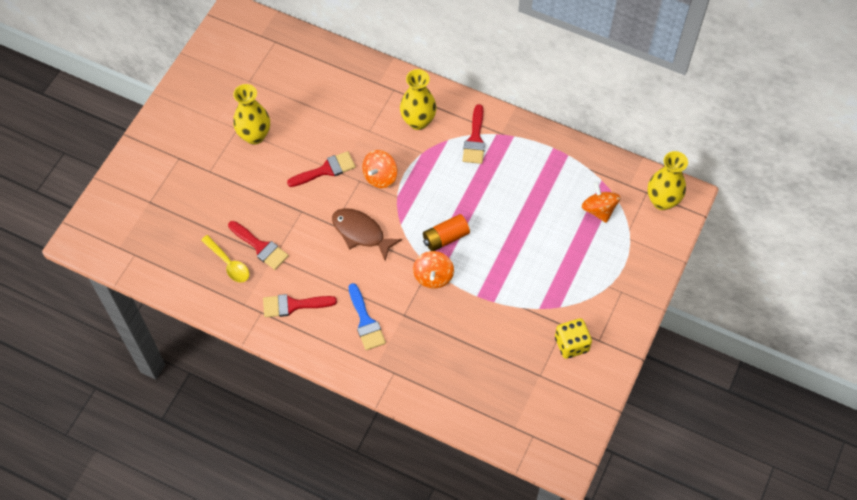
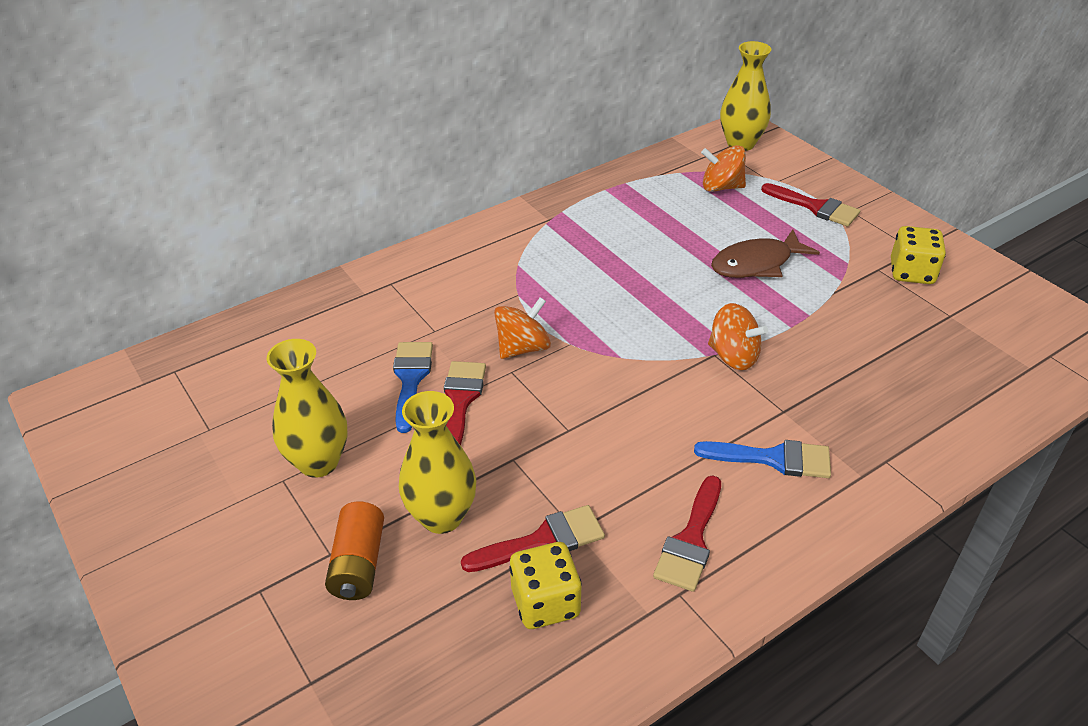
camera: 60 degrees left, 20 degrees down
(229, 263) = (545, 602): yellow spoon -> yellow dice
(327, 141) = (411, 379): none -> blue brush
(361, 233) = (606, 404): brown fish -> brown fish (756, 264)
(380, 177) = (523, 348): orange spinning top -> orange spinning top turned 105 degrees counterclockwise
(418, 121) = (464, 279): yellow vase -> yellow vase (442, 517)
(445, 238) = (675, 322): orange battery -> orange battery (358, 564)
(475, 139) = (538, 242): red brush -> red brush (815, 207)

